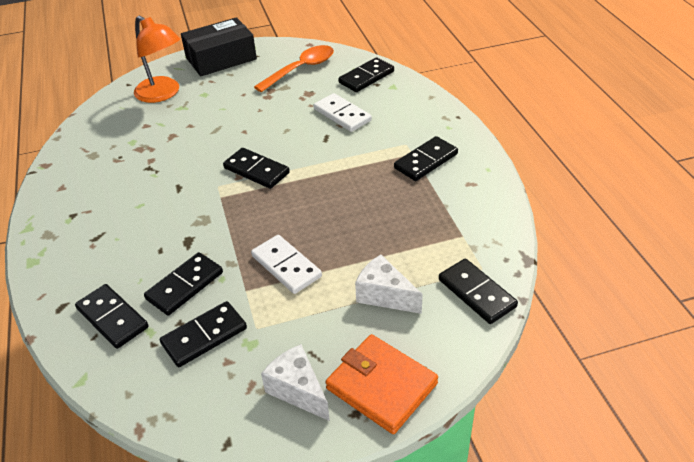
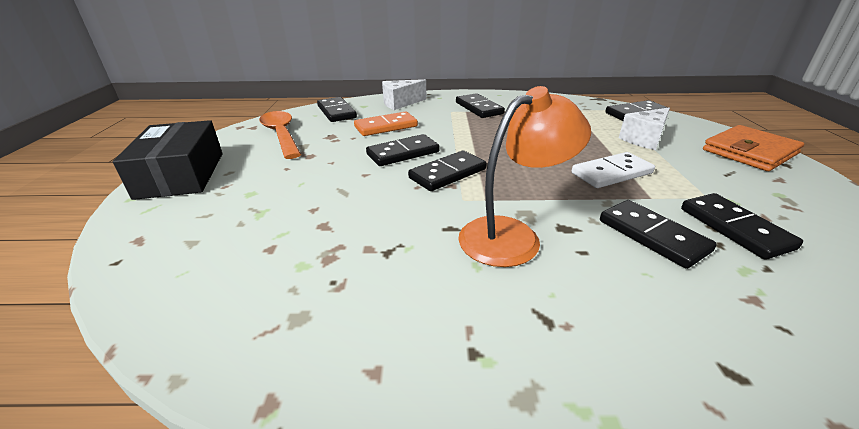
camera: 75 degrees left, 10 degrees down
(112, 318) = (736, 305): black domino -> black domino (403, 153)
(163, 94) = (202, 226): orange lamp -> orange lamp (513, 235)
(298, 390) = (779, 184): white cheese -> white cheese (400, 103)
(342, 115) = (386, 126): white domino -> orange domino

